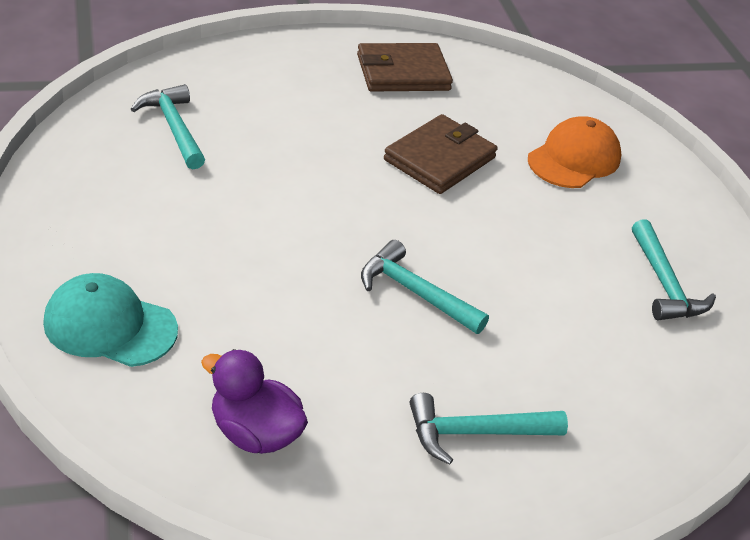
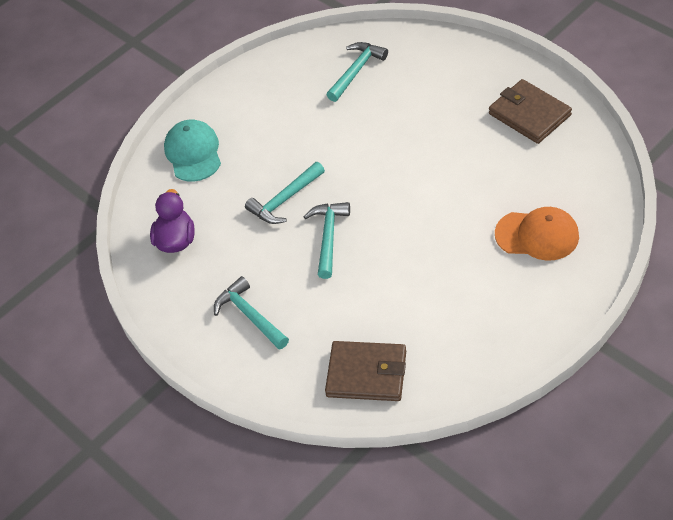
camera: 70 degrees right, 10 degrees up
(439, 159) = (459, 180): brown wallet -> brown wallet (366, 374)
(664, 284) = (456, 336): turquoise hammer -> turquoise hammer (285, 200)

